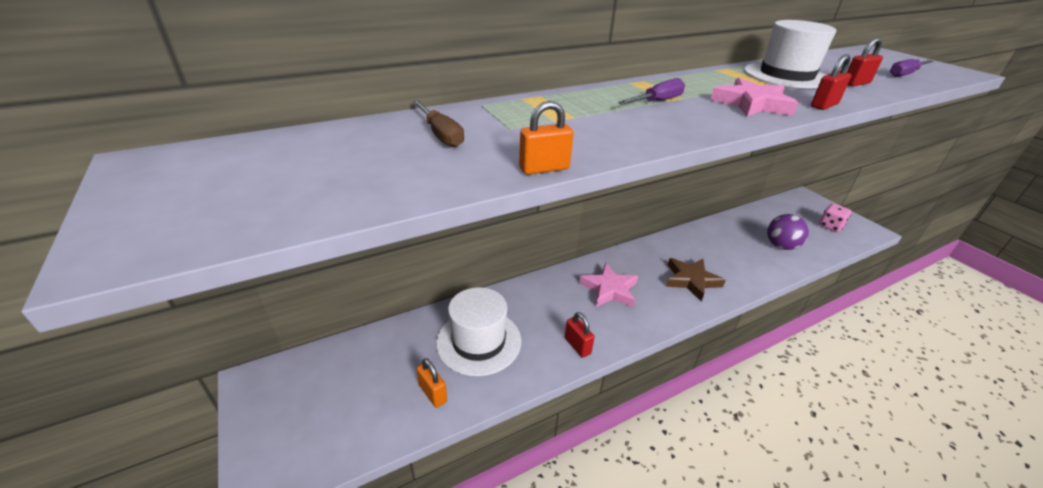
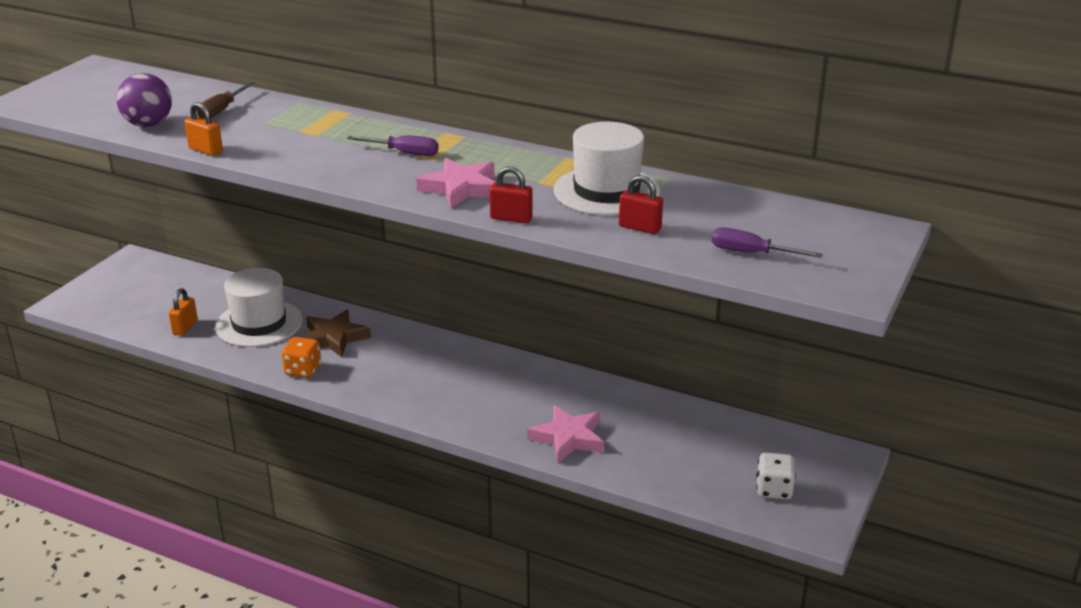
camera: 55 degrees right, 5 degrees down
(577, 346) = (303, 370): red padlock -> orange dice
(609, 289) = (406, 362): pink star -> pink star (568, 438)
(691, 280) = (484, 406): brown star -> brown star (334, 338)
(780, 246) = (651, 455): purple ball -> purple ball (148, 124)
(830, 226) = (774, 490): pink dice -> white dice

